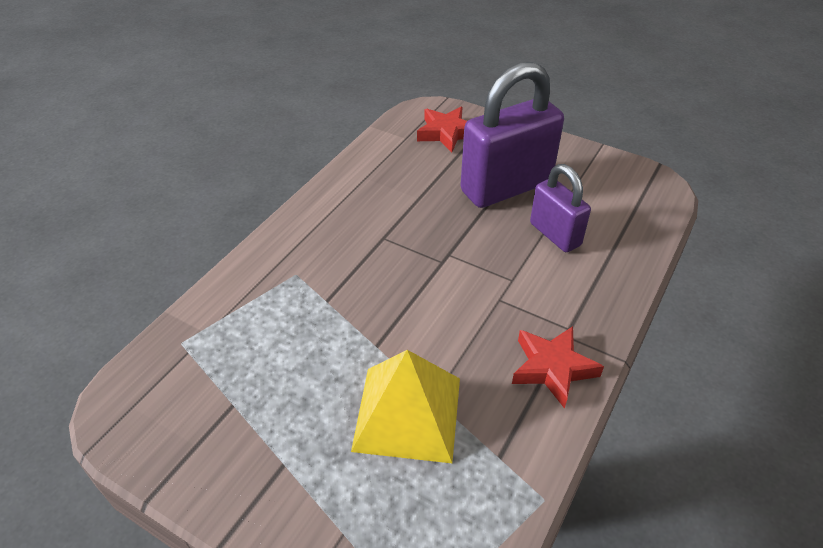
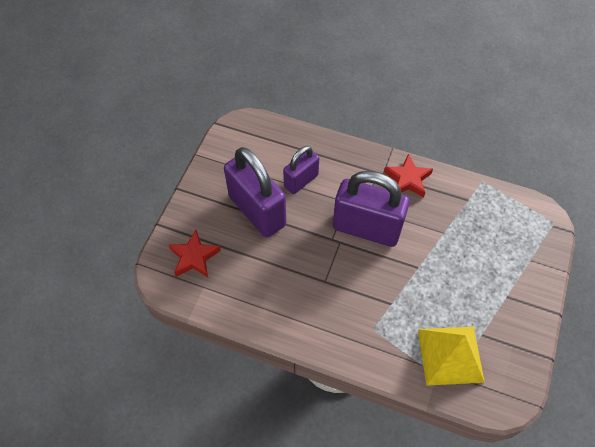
camera: 100 degrees left, 15 degrees up
(407, 413) = (458, 243): yellow pyramid -> yellow pyramid (450, 355)
(460, 294) = (366, 228): none -> purple padlock

